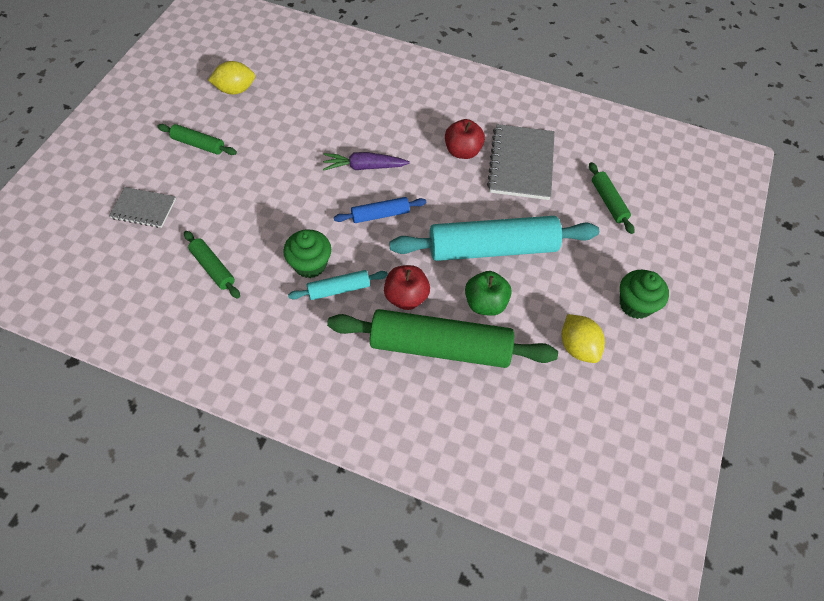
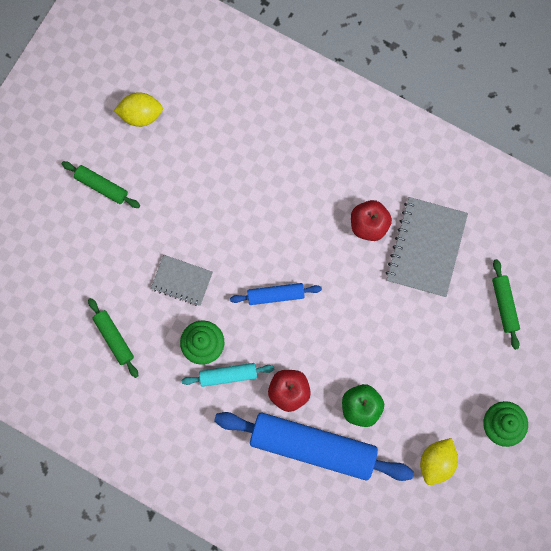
camera: 10 degrees right, 20 degrees up
(143, 209) = (49, 262): grey notebook -> grey notebook (182, 280)
(364, 167) = (266, 234): purple carrot -> none
(440, 346) = (313, 446): green rolling pin -> blue rolling pin
(492, 248) = (378, 347): turquoise rolling pin -> none
(578, 347) = (436, 462): yellow lemon -> yellow lemon turned 45 degrees clockwise

